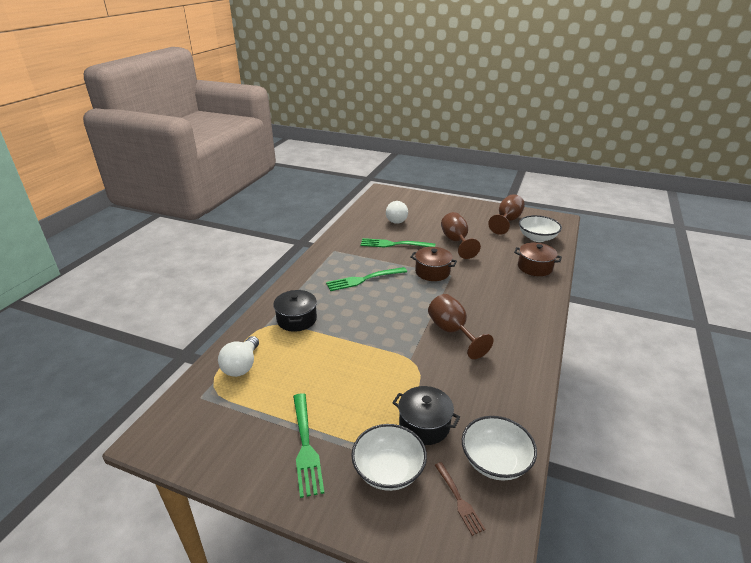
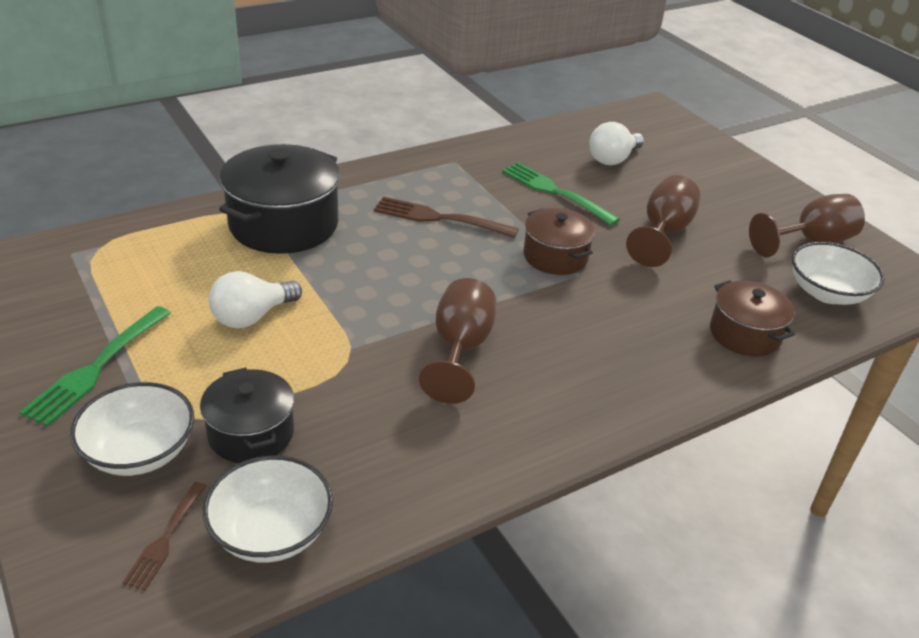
camera: 35 degrees right, 5 degrees up
(242, 366) = (153, 244): white light bulb -> white light bulb (252, 317)
(297, 319) = (284, 224): black pot -> black pot, size x1.68
(364, 279) = (440, 218): green fork -> brown fork

